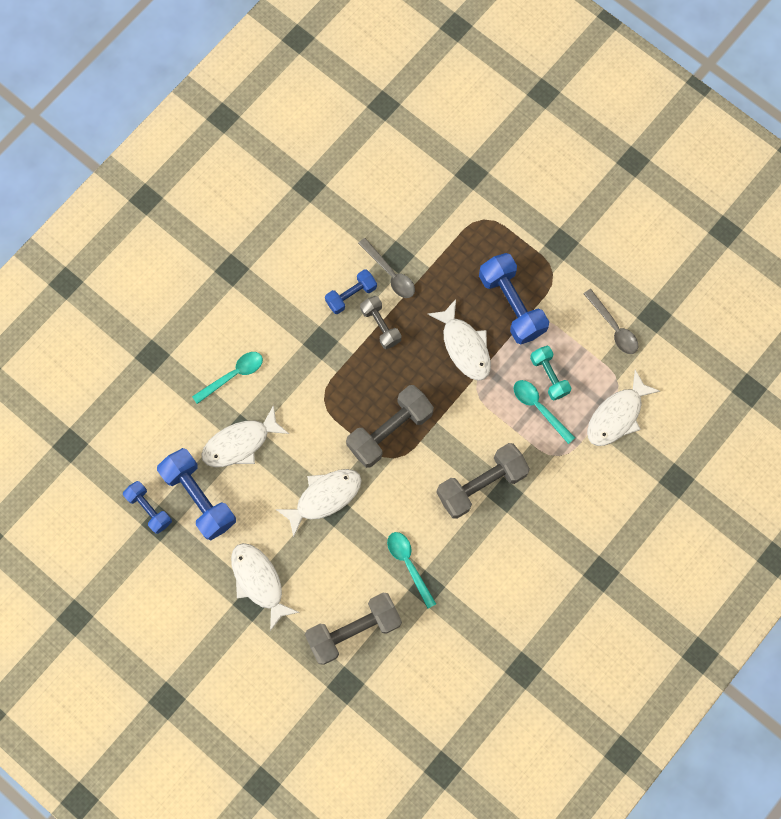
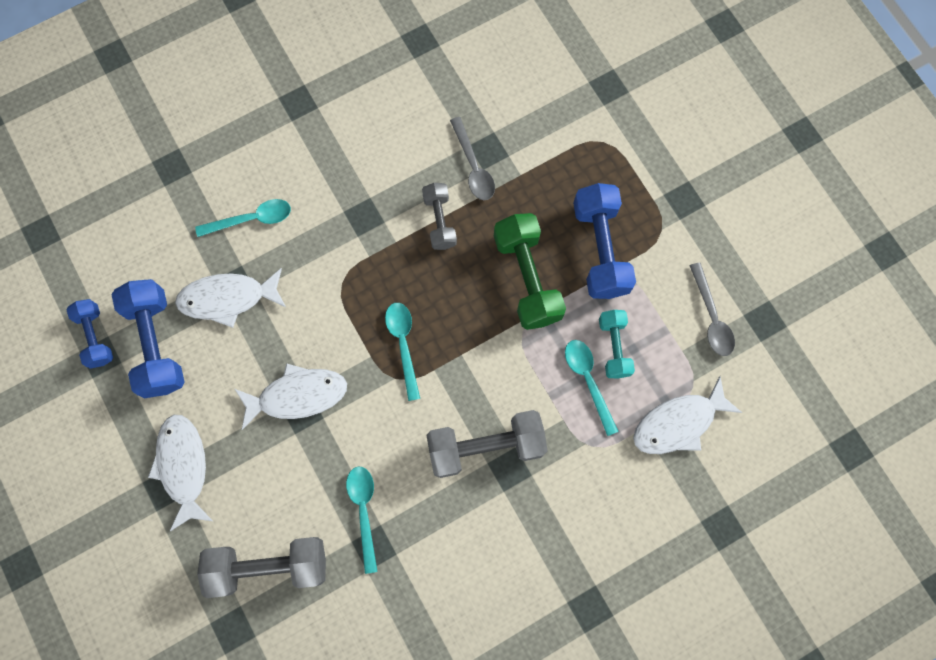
camera: 20 degrees right, 0 degrees up
(351, 295) = (419, 175): blue dumbbell -> none
(390, 430) = (403, 344): grey dumbbell -> turquoise spoon
(464, 346) = (527, 278): white fish -> green dumbbell

